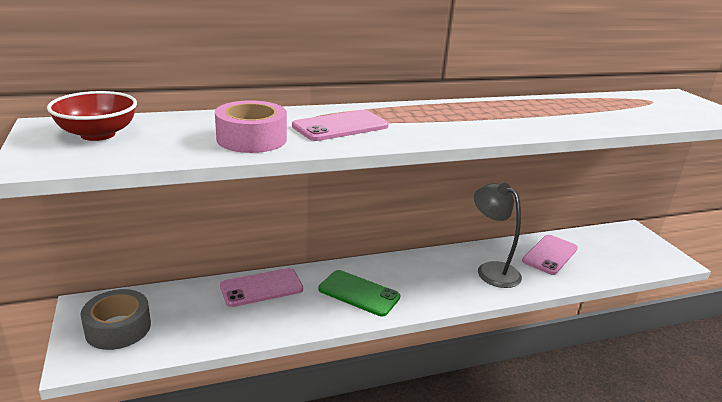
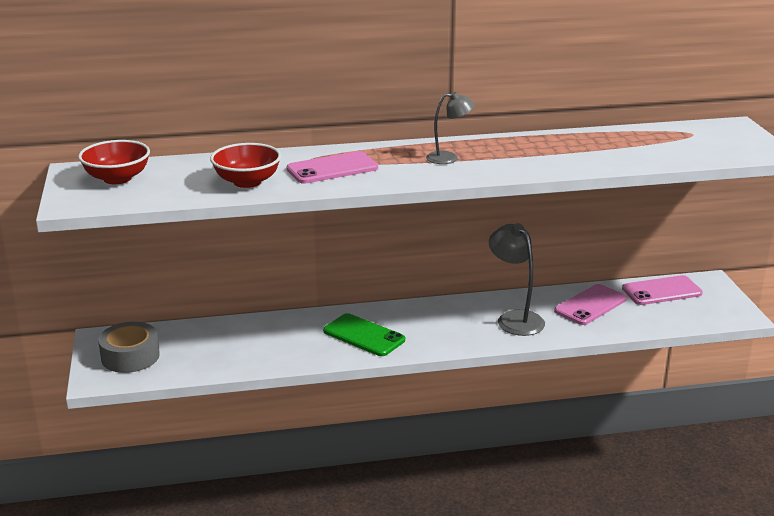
camera: 10 degrees right, 0 degrees up
(251, 139) = (247, 182): pink tape -> red bowl
(261, 287) = (267, 328): pink phone -> pink phone (661, 291)
(453, 118) = (449, 158): none -> grey lamp

